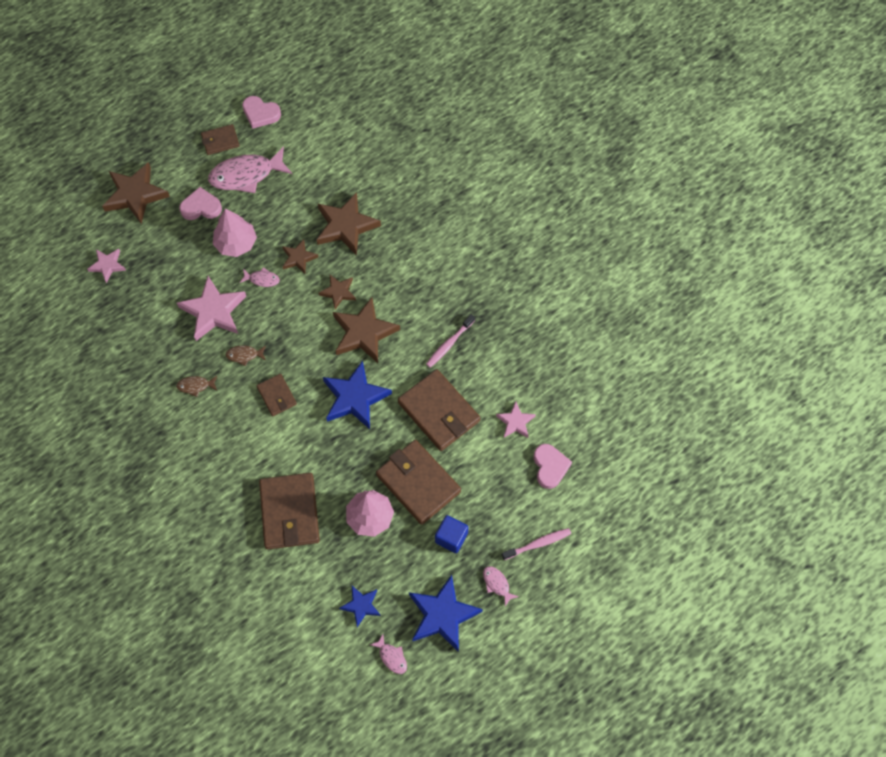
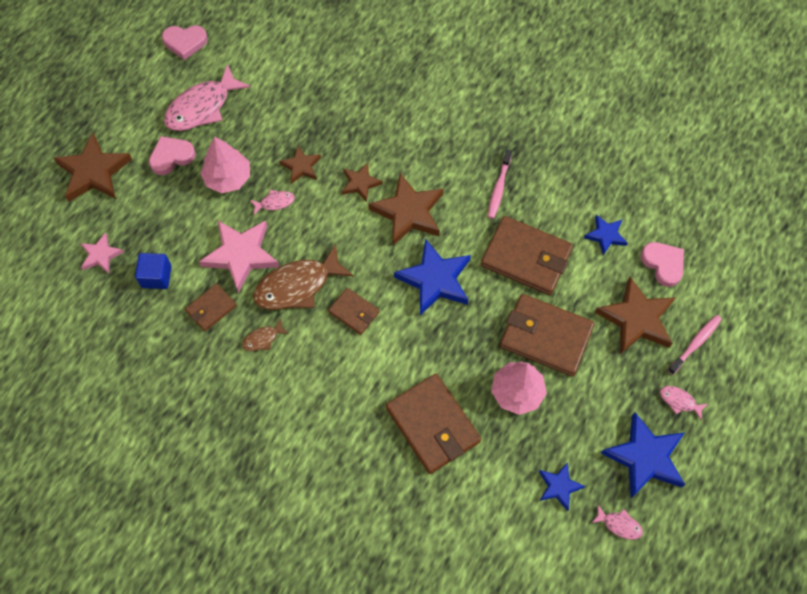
camera: 25 degrees left, 0 degrees up
(220, 141) = (157, 84): brown wallet -> brown wallet (211, 308)
(244, 355) = (297, 286): brown fish -> brown fish, size x2.17
(346, 226) = (332, 116): brown star -> brown star (636, 319)
(451, 537) = (609, 376): blue cube -> blue cube (156, 276)
(515, 422) = (605, 235): pink star -> blue star

